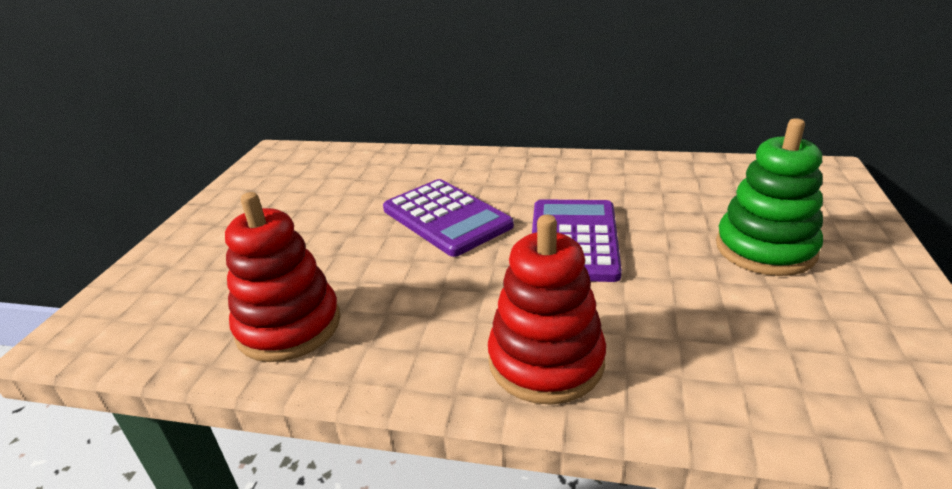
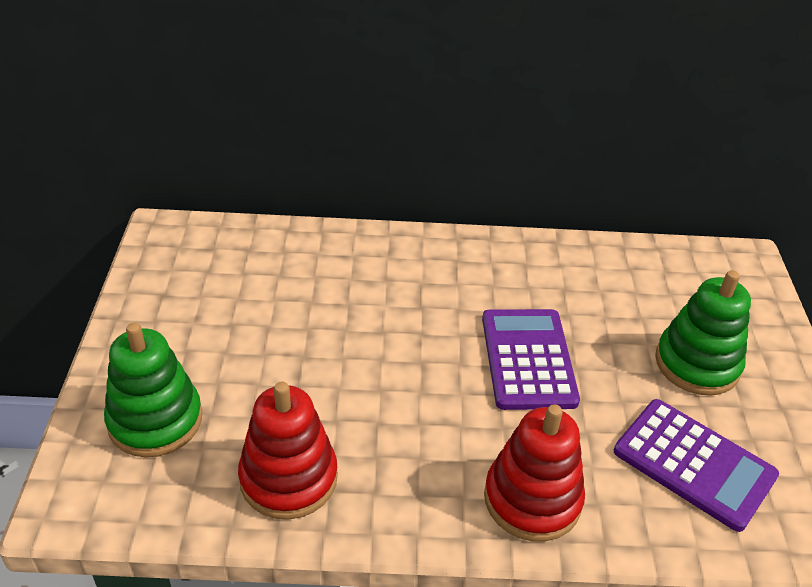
camera: 15 degrees left, 10 degrees up
(191, 274) = (155, 420): none -> green stacking toy
(446, 218) = (396, 332): purple calculator -> purple calculator (694, 464)

